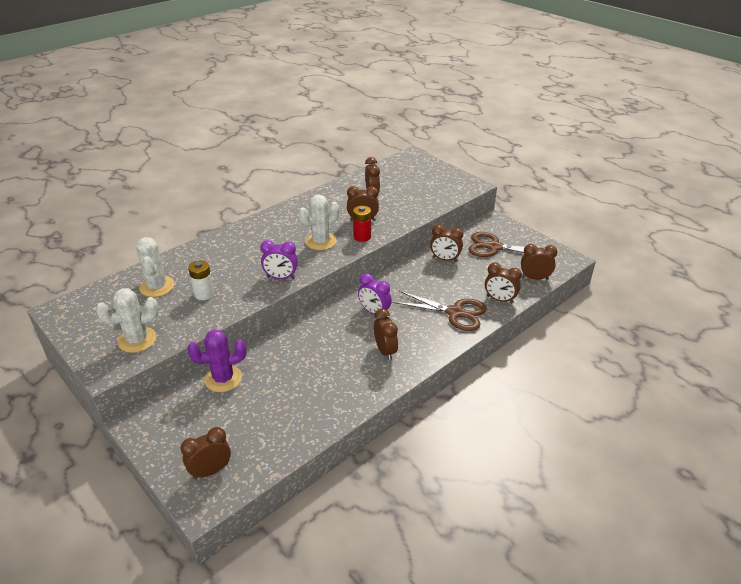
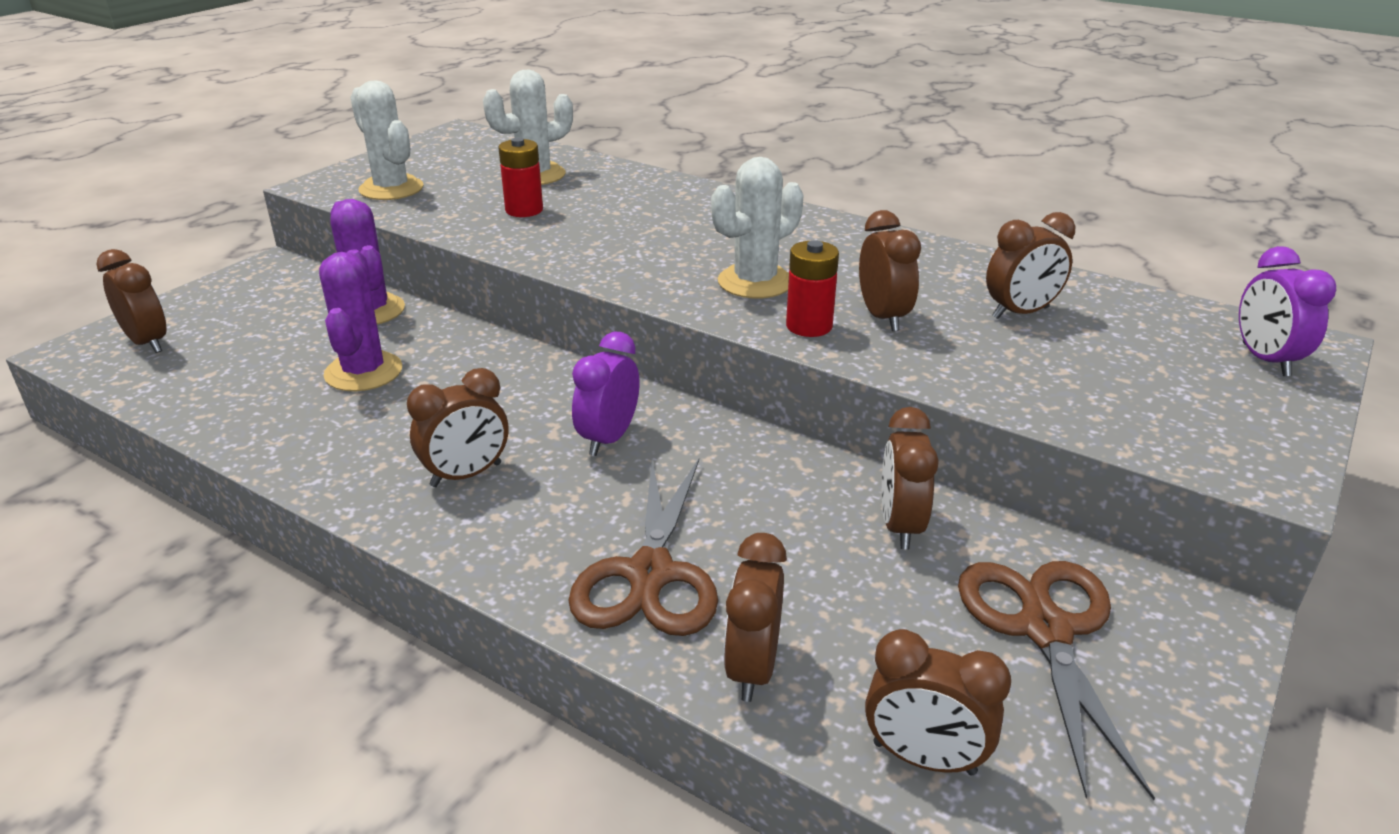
camera: 75 degrees right, 5 degrees down
(204, 294) = (524, 210): white battery -> red battery
(281, 277) = (600, 263): purple clock -> purple clock (1265, 360)
(288, 381) = (363, 372): none -> purple cactus
(320, 241) = (755, 282): white cactus -> white cactus turned 75 degrees counterclockwise
(535, 278) = (924, 758): brown clock -> brown clock turned 120 degrees clockwise

